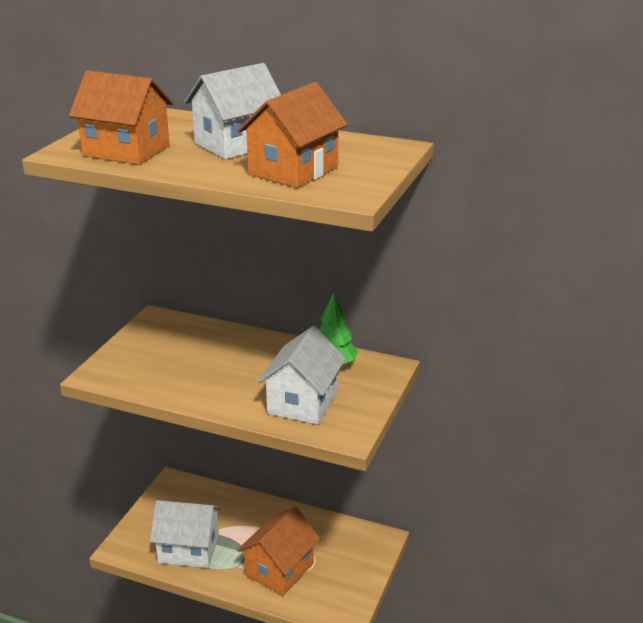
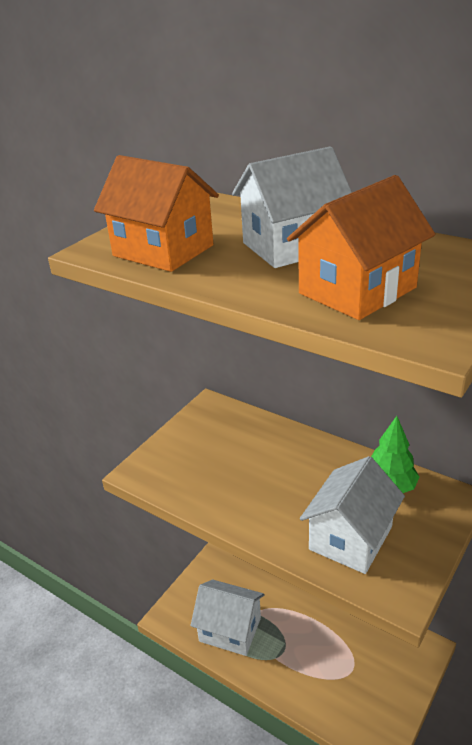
camera: 15 degrees right, 5 degrees up
(279, 570) = (316, 670): orange house -> none

